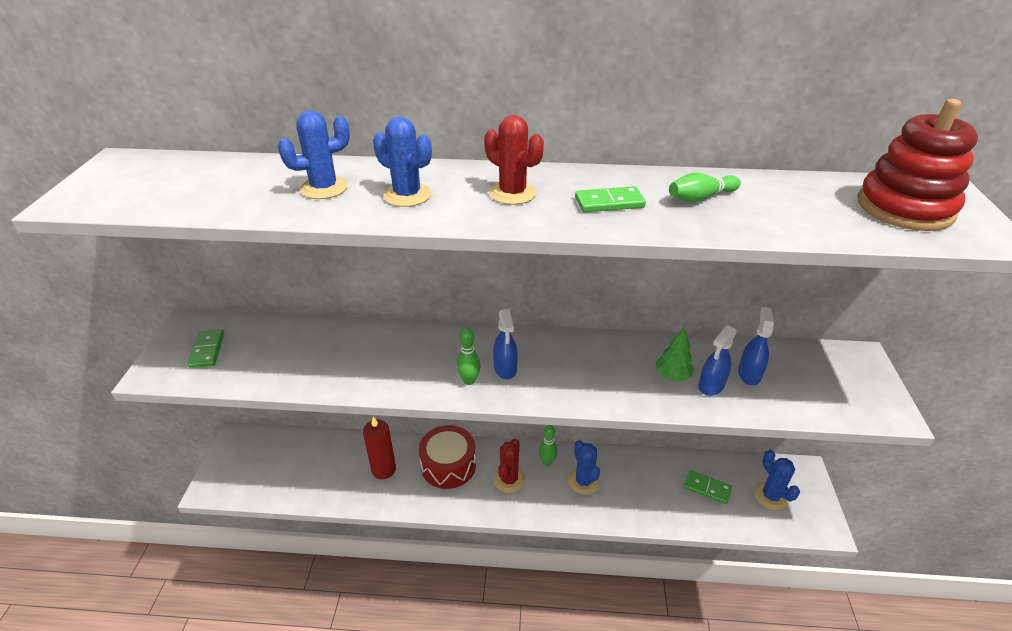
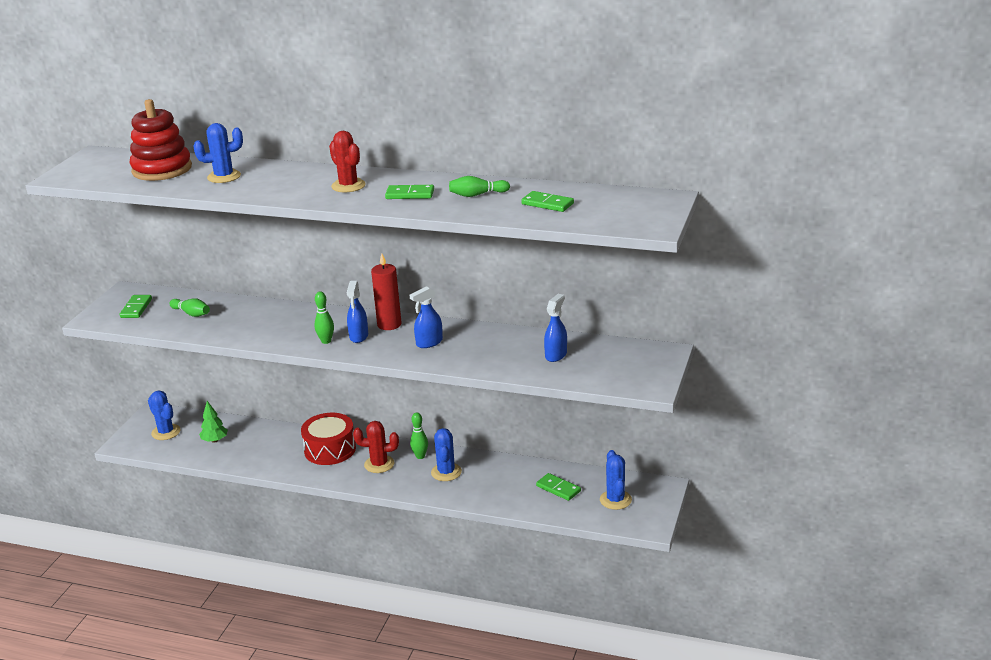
camera: 15 degrees right, 10 degrees down
(282, 352) = (191, 313): none -> green bowling pin
(383, 469) = (272, 447): red candle -> red candle (389, 324)
(407, 195) = (276, 183): blue cactus -> blue cactus (166, 432)
(509, 479) = (379, 464): red cactus -> red cactus turned 60 degrees clockwise
(672, 375) = (490, 351): green tree -> green tree (215, 440)
(711, 386) = (517, 359): blue spray bottle -> blue spray bottle (429, 343)
(808, 207) = (547, 204): none -> green domino
(904, 208) = (617, 208): red stacking toy -> red stacking toy (162, 169)

